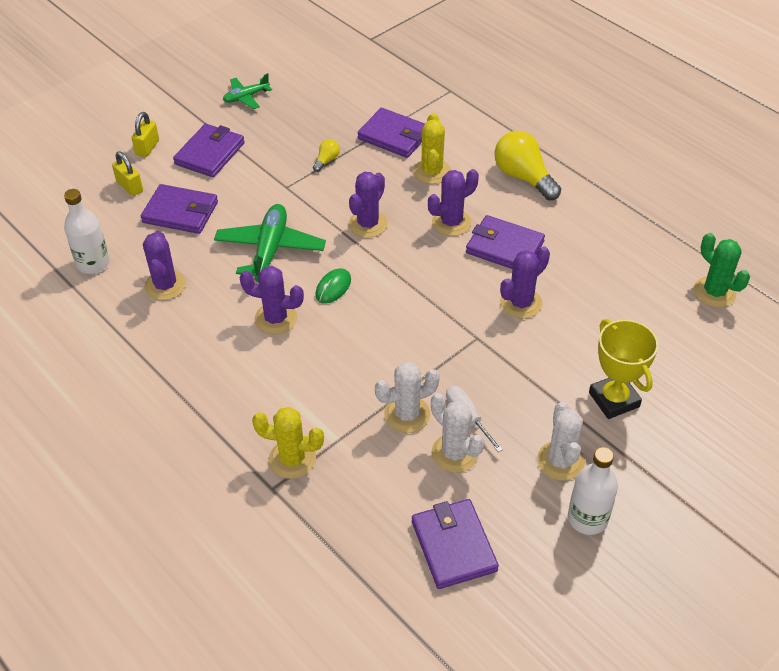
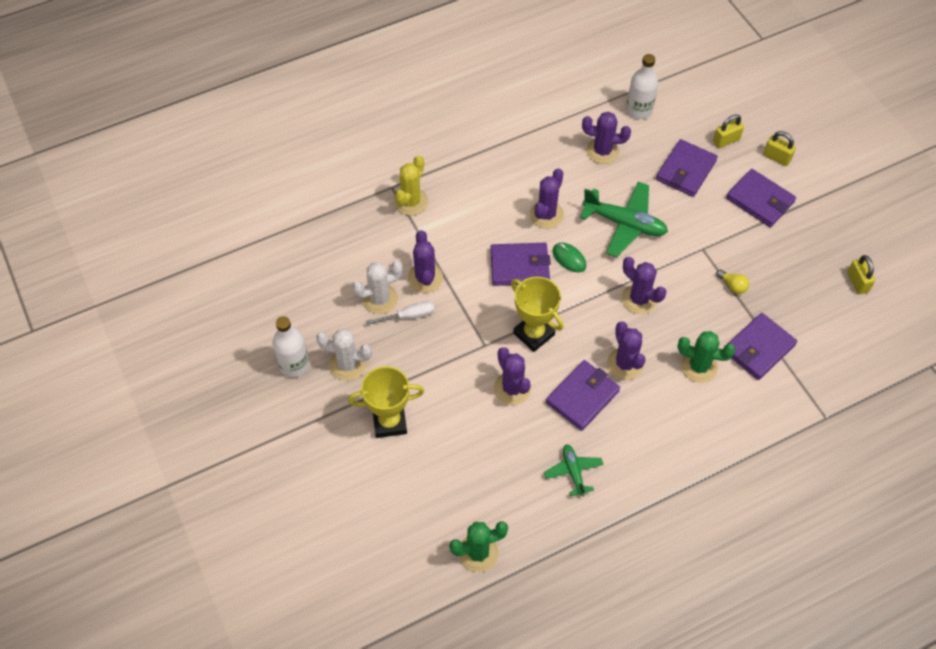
camera: 105 degrees right, 10 degrees up
(246, 97) = (840, 239): green plane -> green plane (573, 472)
(294, 84) = (857, 282): none -> yellow padlock
(407, 414) = (425, 278): white cactus -> purple cactus
(432, 172) = (699, 366): yellow cactus -> green cactus
(445, 298) = (534, 334): none -> yellow trophy
(453, 546) = (306, 278): purple wallet -> purple wallet (519, 266)
(523, 177) = (674, 443): yellow light bulb -> none

